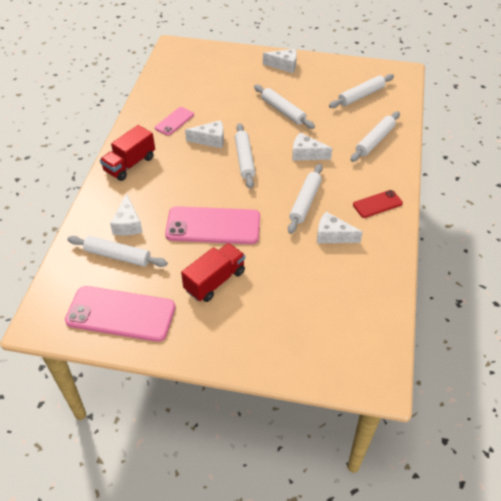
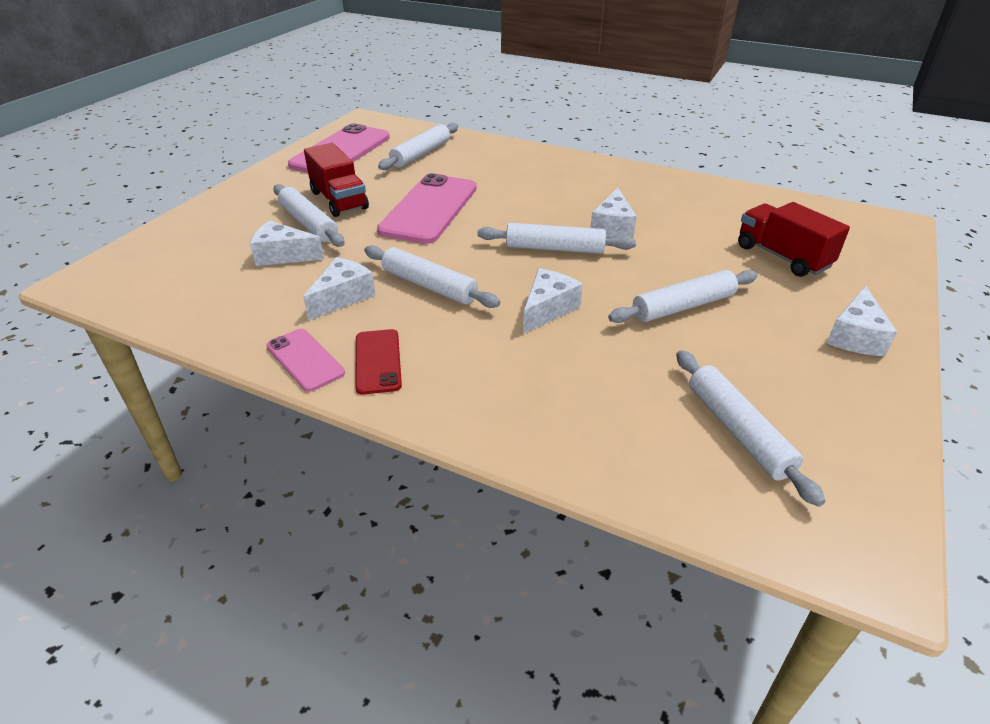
camera: 105 degrees right, 10 degrees down
(128, 224) = (467, 162): white cheese -> white cheese (283, 255)
(130, 164) = (575, 169): red truck -> red truck (782, 257)
(174, 121) = (665, 204): pink phone -> pink phone (305, 360)
(375, 141) = (560, 408): white rolling pin -> white rolling pin (308, 224)

